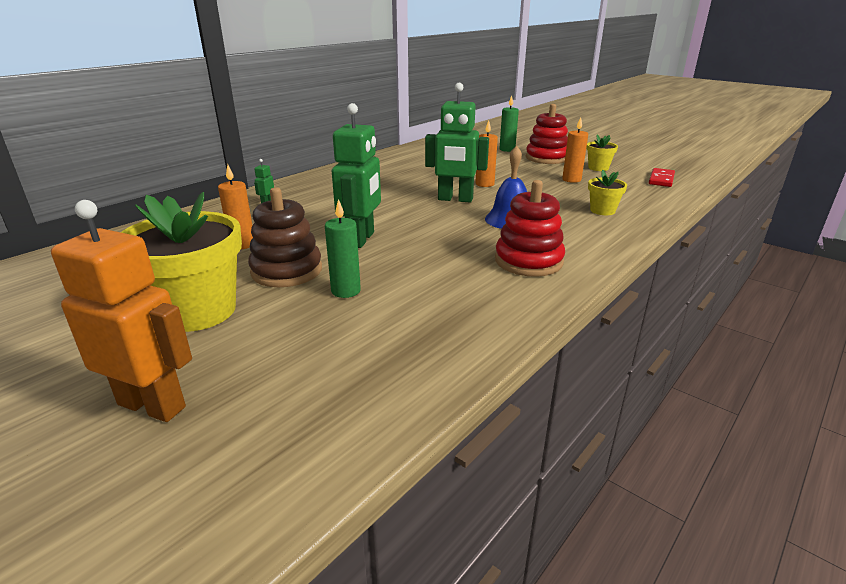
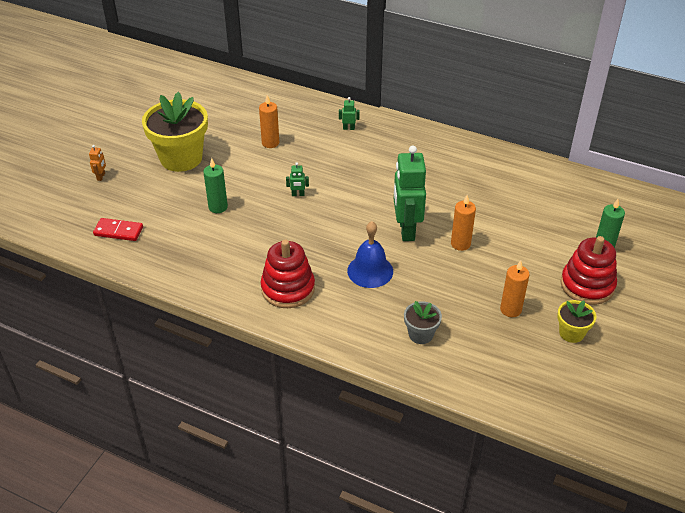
camera: 75 degrees right, 15 degrees up
(152, 405) = (101, 177): orange robot -> orange robot, size x0.40
(287, 271) = (238, 174): brown stacking toy -> none
(361, 239) = (298, 194): green robot -> green robot, size x0.40
(602, 210) = (420, 334): yellow flower pot -> grey flower pot
(661, 179) = (555, 391): red domino -> red domino (118, 231)

